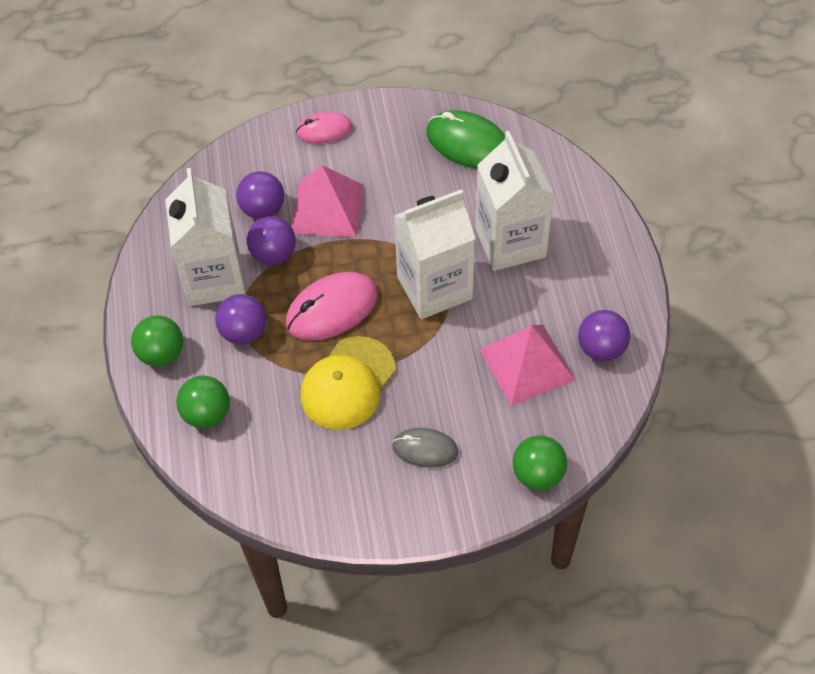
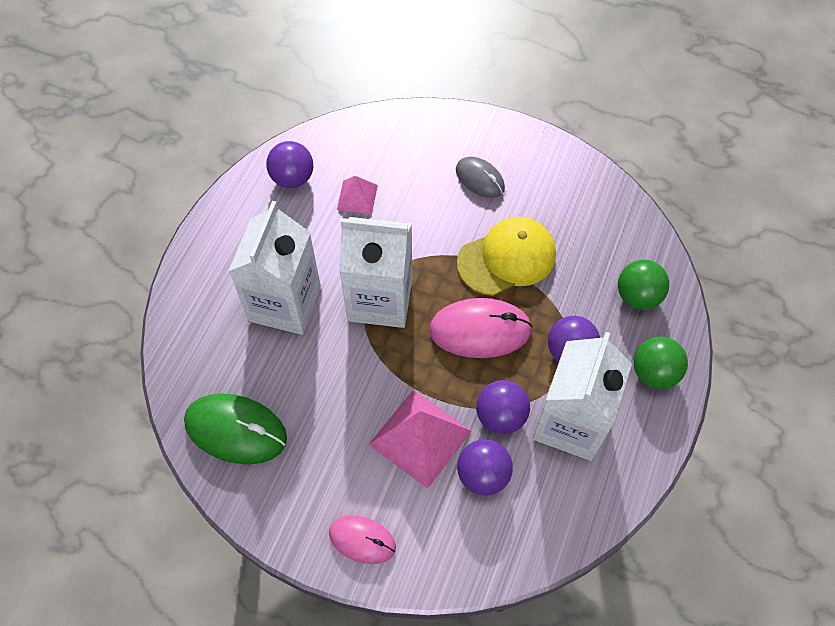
camera: 150 degrees left, 5 degrees up
(468, 143) = (236, 430): green mouse -> green mouse turned 45 degrees counterclockwise
(527, 364) = (357, 197): pink pyramid -> pink pyramid, size x0.55
(538, 474) = (412, 121): green ball -> none

